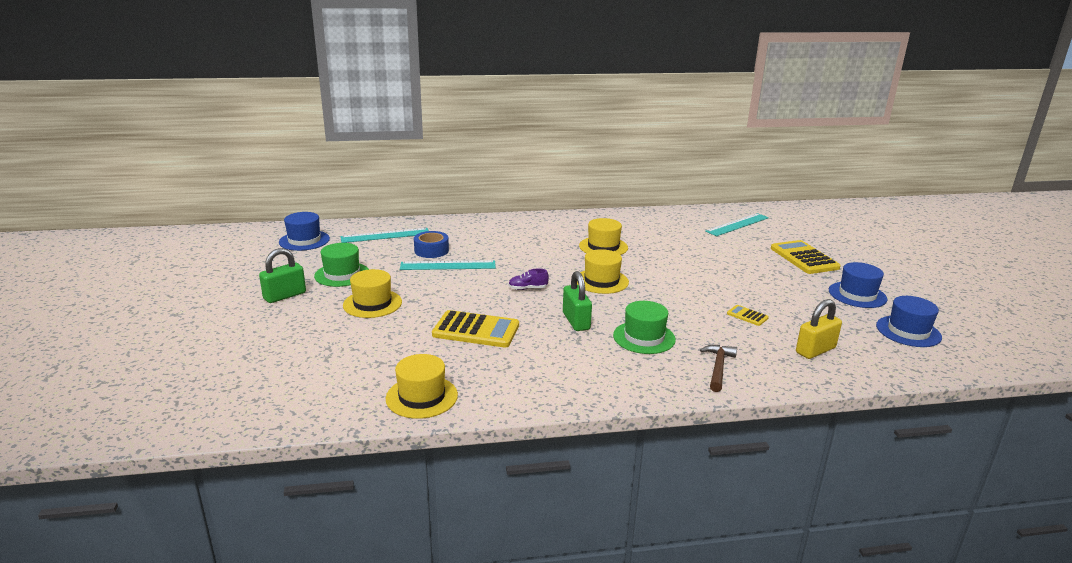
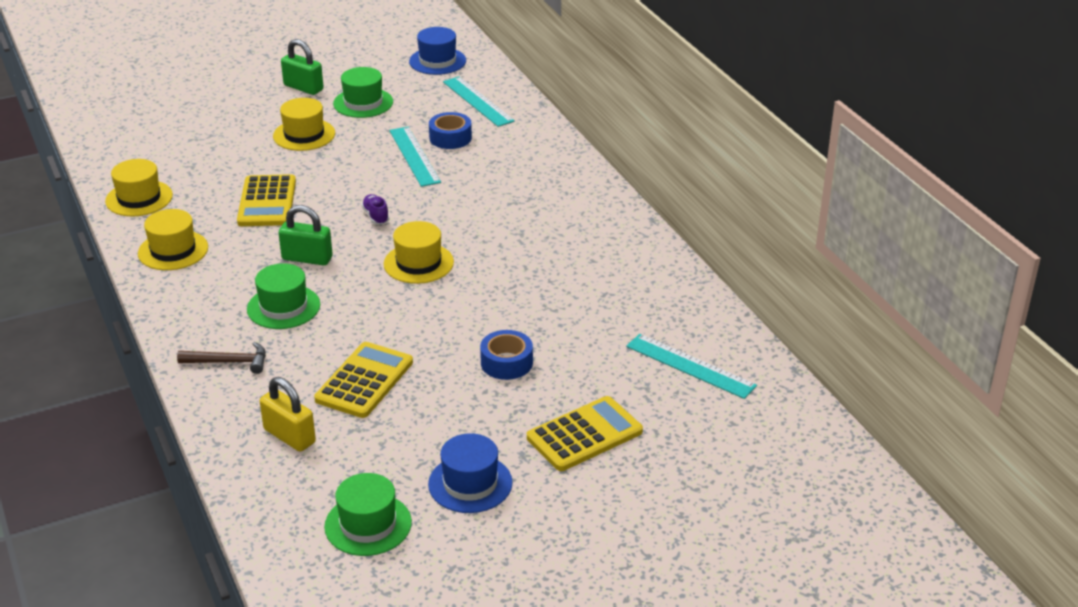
camera: 75 degrees right, 10 degrees up
(576, 321) = (307, 258): green padlock -> green padlock turned 45 degrees clockwise
(603, 247) = (527, 252): yellow hat -> yellow hat (173, 250)
(729, 269) = (506, 363): none -> blue tape
(747, 316) = (364, 381): yellow calculator -> yellow calculator, size x2.10
(908, 331) = (368, 524): blue hat -> green hat

